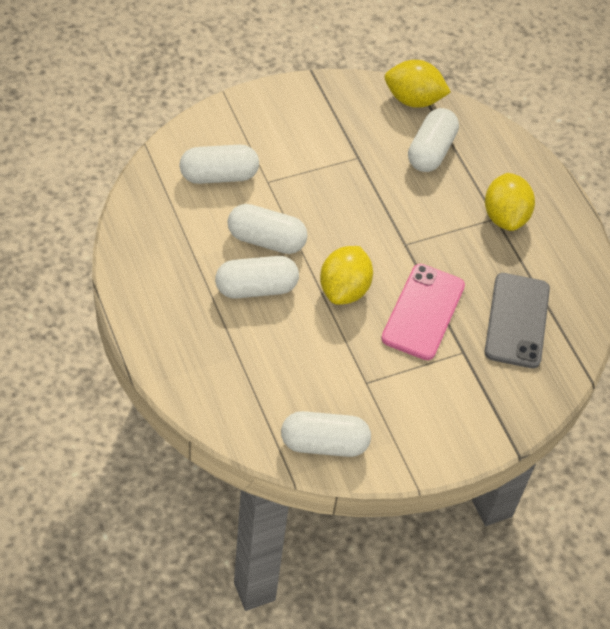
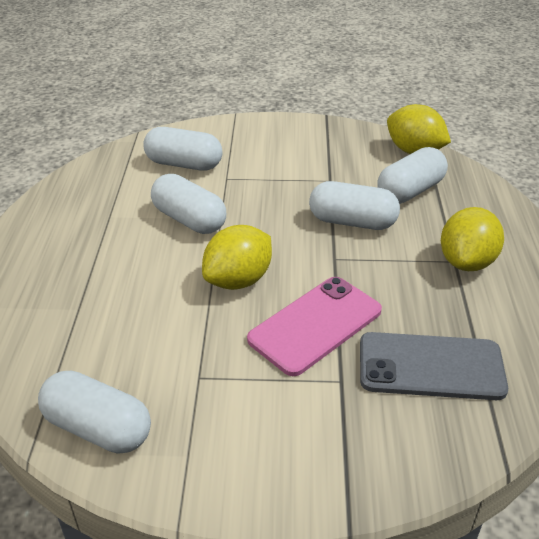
camera: 30 degrees right, 15 degrees down
(256, 288) = (147, 255): white capsule -> white capsule (352, 222)
(517, 320) = (431, 367): grey phone -> grey phone turned 60 degrees clockwise

